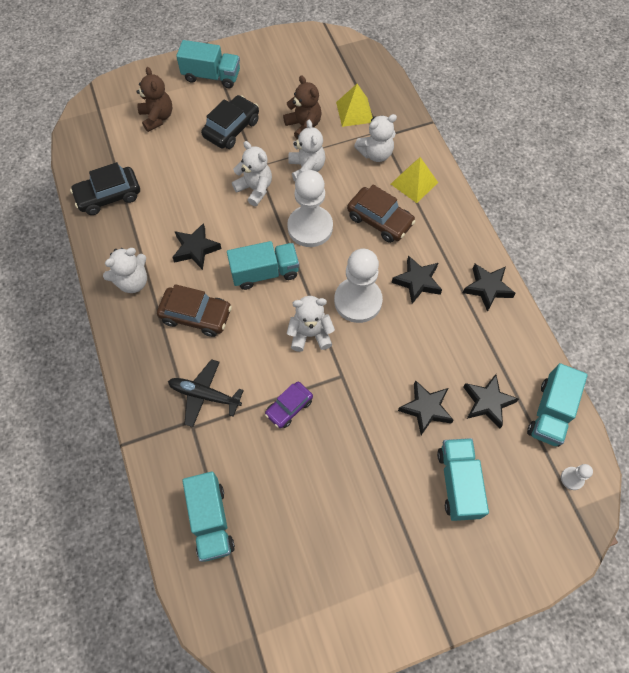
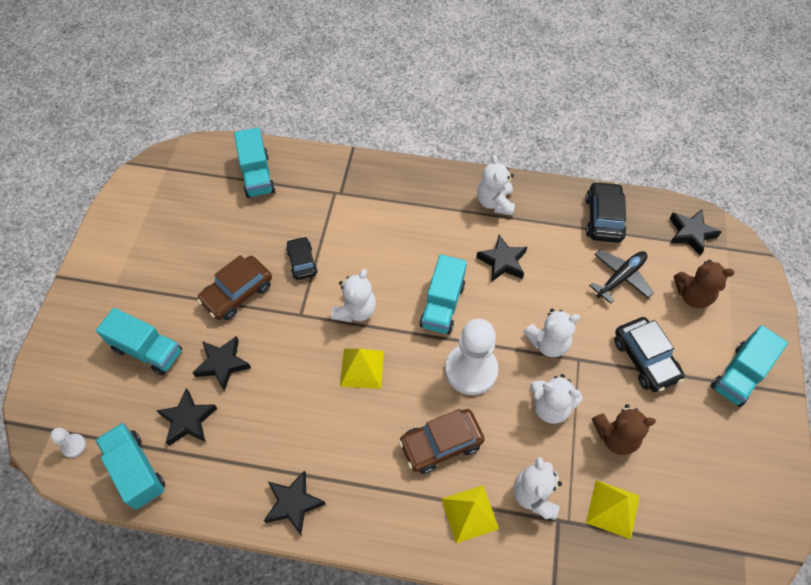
camera: 120 degrees right, 5 degrees down
(196, 315) = (431, 234): brown car -> brown car (237, 293)
(204, 395) = (355, 210): black plane -> black plane (620, 277)
(211, 520) = (257, 175): turquoise truck -> turquoise truck turned 120 degrees counterclockwise
(289, 407) = (302, 262): purple car -> black car
(358, 301) = (362, 368): white pawn -> yellow pyramid
(417, 281) = (346, 436): black star -> black star (690, 233)

